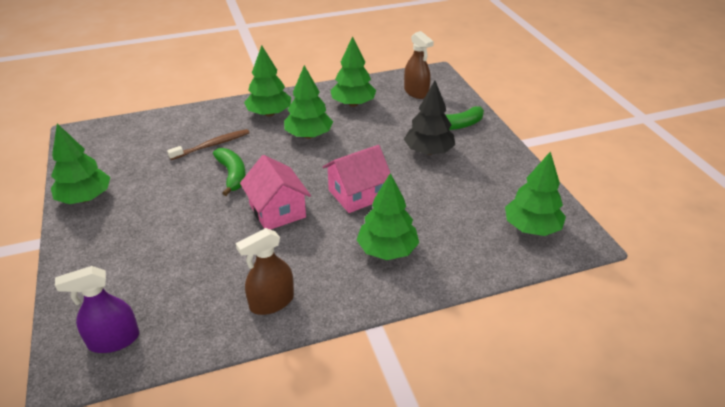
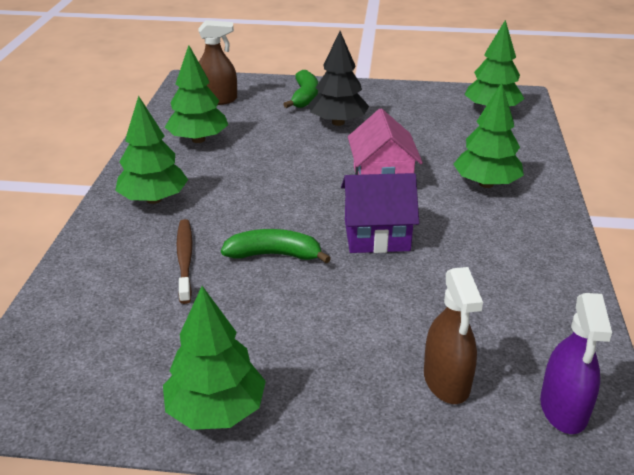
camera: 65 degrees left, 5 degrees down
(271, 302) = (537, 270): brown spray bottle -> brown spray bottle (446, 381)
(277, 211) = (376, 235): pink house -> purple house
(308, 135) = (236, 182): green tree -> none

